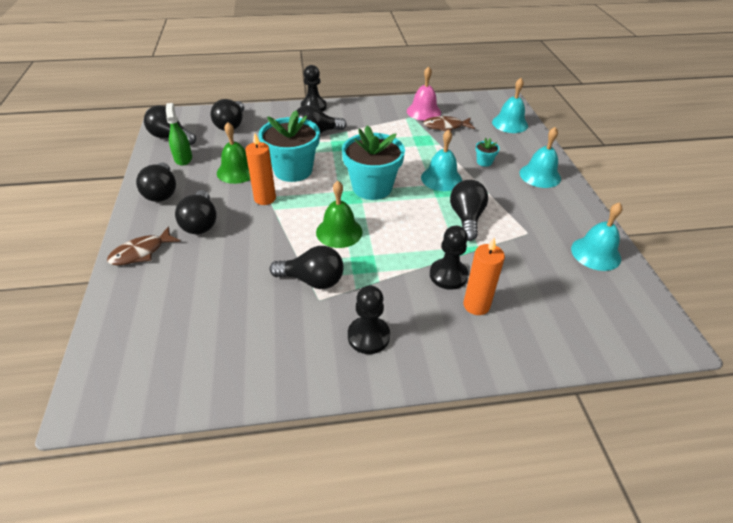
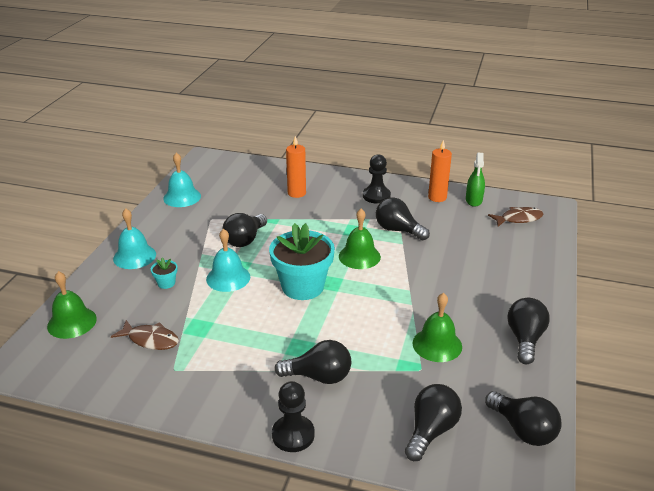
camera: 155 degrees left, 10 degrees down
(141, 252) = (536, 282): brown fish -> brown fish (518, 219)
(183, 158) = (502, 383): green spray bottle -> green spray bottle (474, 200)
(201, 223) = (482, 294): black light bulb -> none
(265, 198) = (415, 303): orange candle -> orange candle (437, 197)
(293, 170) = (373, 328): turquoise flower pot -> none
(423, 111) = (148, 374): pink bell -> none
(448, 275) = (299, 210): black pawn -> none
(510, 123) = (72, 322): turquoise bell -> green bell

